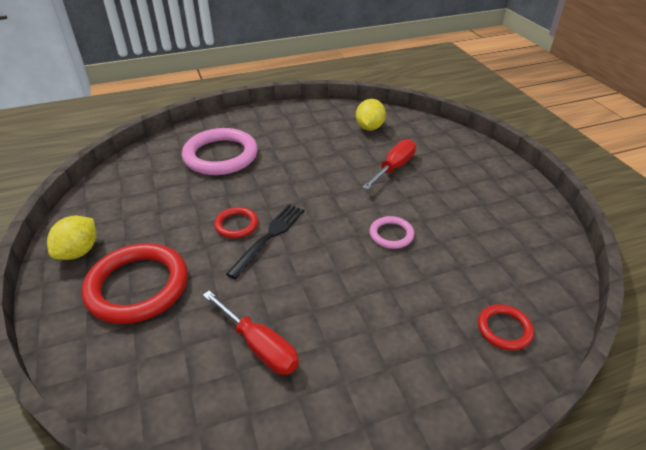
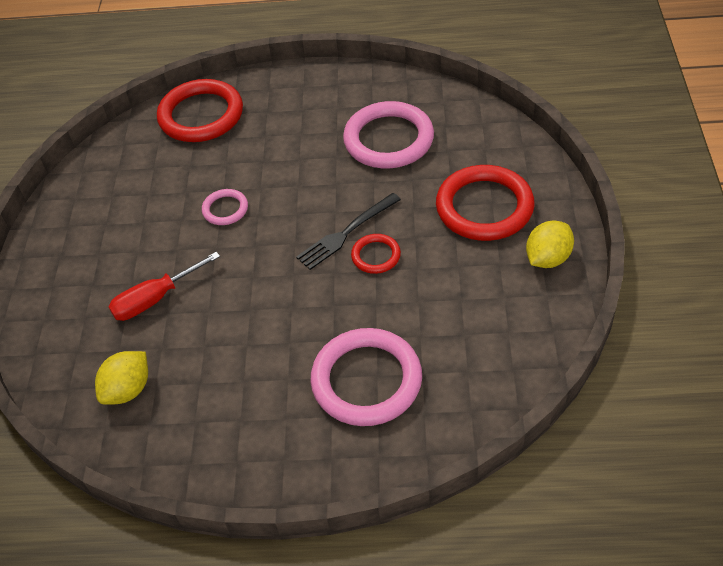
camera: 155 degrees left, 10 degrees up
(259, 345) = (388, 139): red screwdriver -> pink ring
(504, 329) = (201, 115): red ring -> red ring, size x2.03

